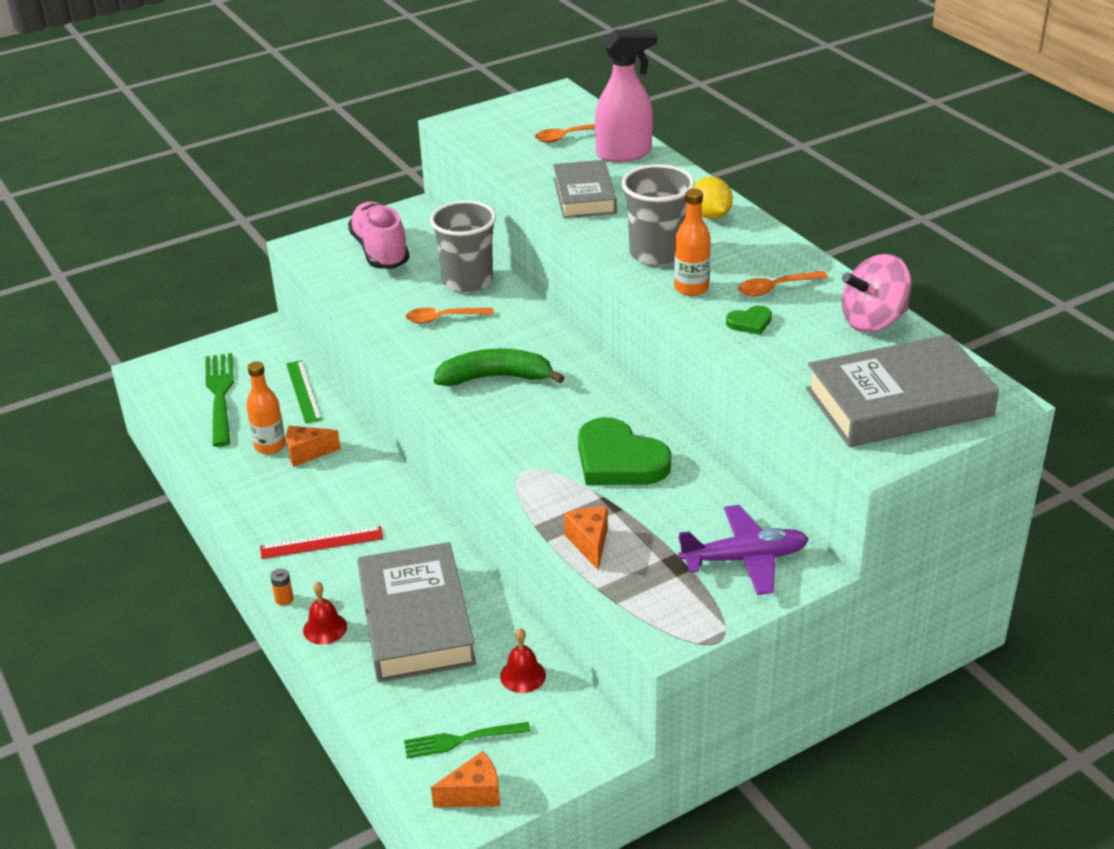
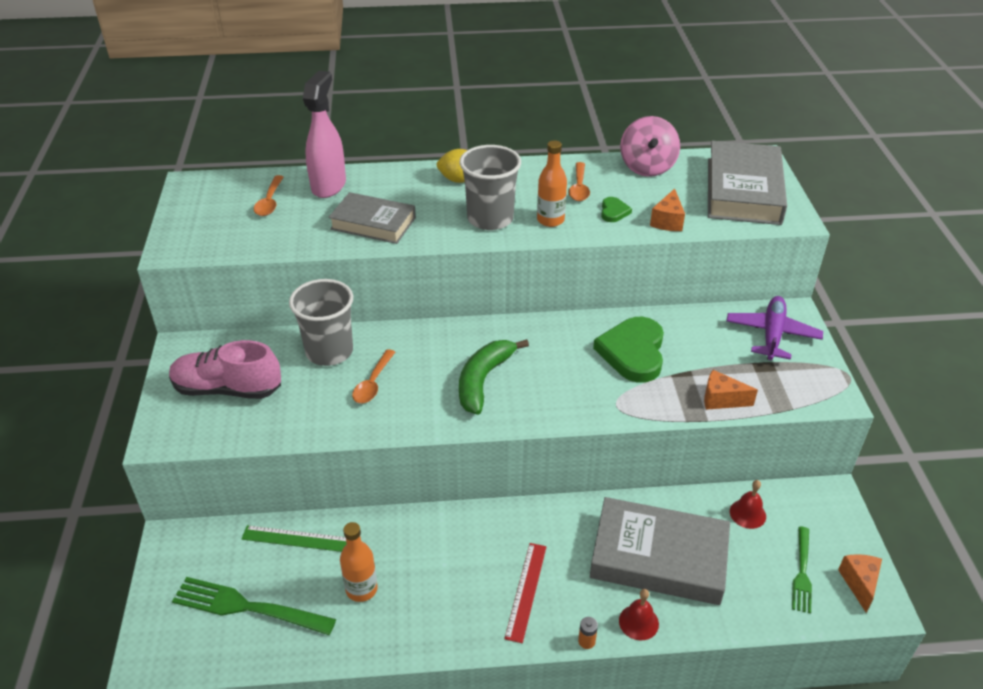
camera: 65 degrees left, 5 degrees up
(307, 453) = (393, 564): orange cheese -> orange cheese (667, 221)
(619, 460) = (633, 352): green heart -> green heart turned 120 degrees clockwise

